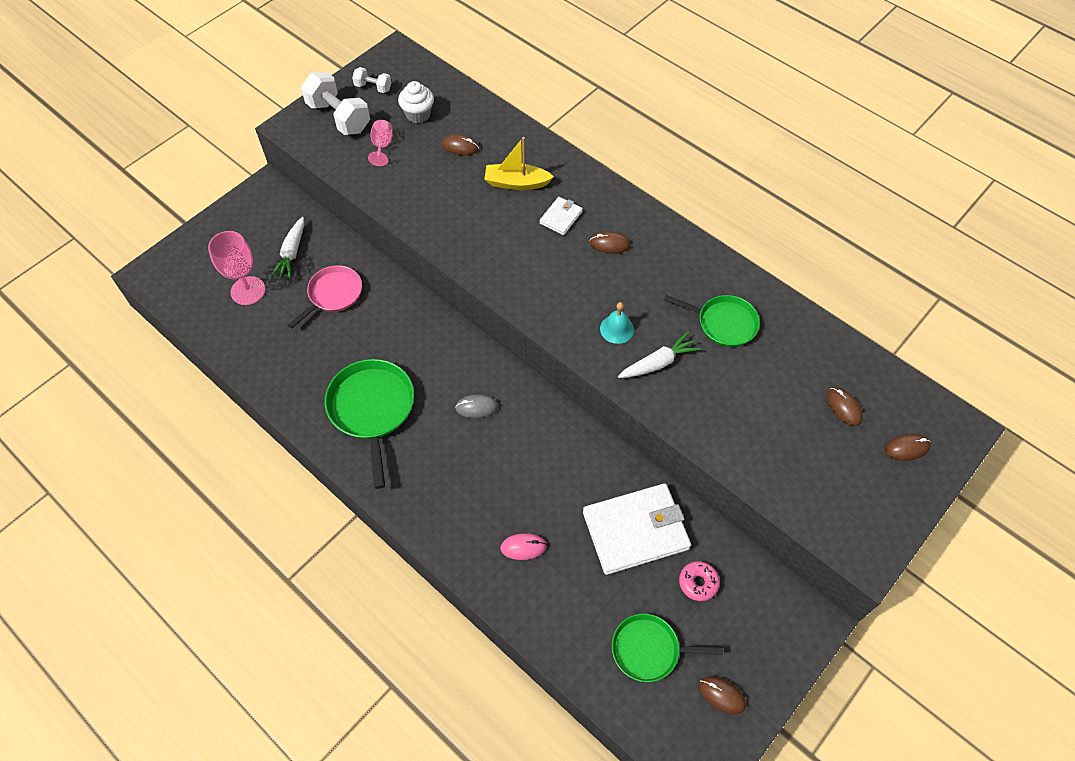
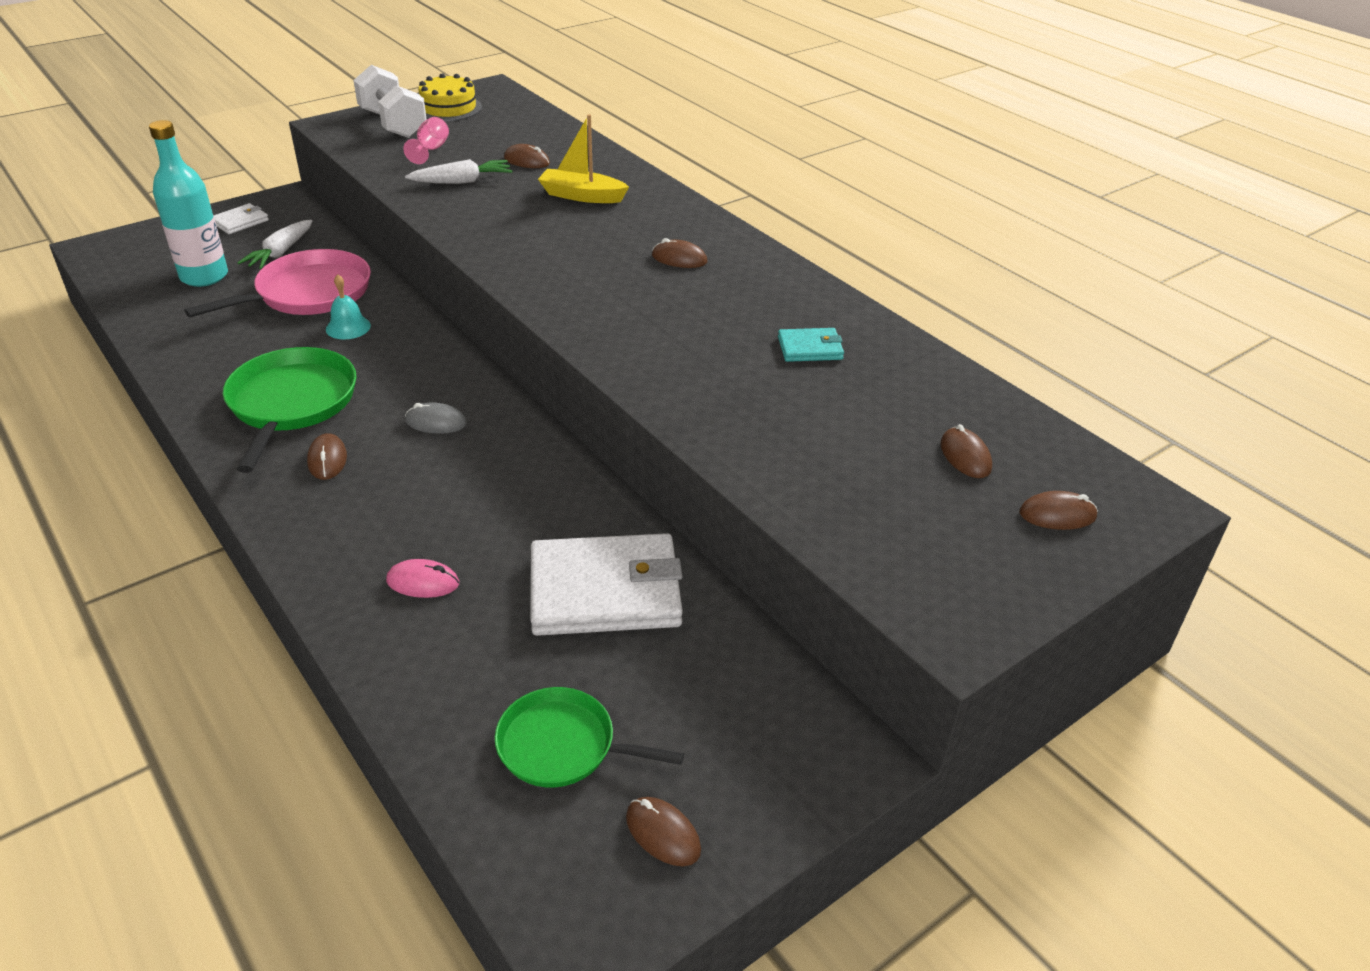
camera: 10 degrees right, 20 degrees down
(248, 291) = (204, 276): pink goblet -> turquoise bottle
(333, 294) = (309, 293): pink pan -> pink pan, size x1.52
(373, 87) = (448, 108): white dumbbell -> yellow cake
(418, 114) = (490, 132): white cupcake -> none
(419, 456) = (327, 460): none -> brown mouse
(561, 217) = (625, 229): white wallet -> white wallet (240, 221)
(617, 329) = (652, 333): turquoise bell -> turquoise bell (348, 327)
(658, 363) = (698, 373): white carrot -> white carrot (462, 182)
(698, 583) = (680, 672): pink donut -> none
(724, 323) = (810, 348): green pan -> turquoise wallet

